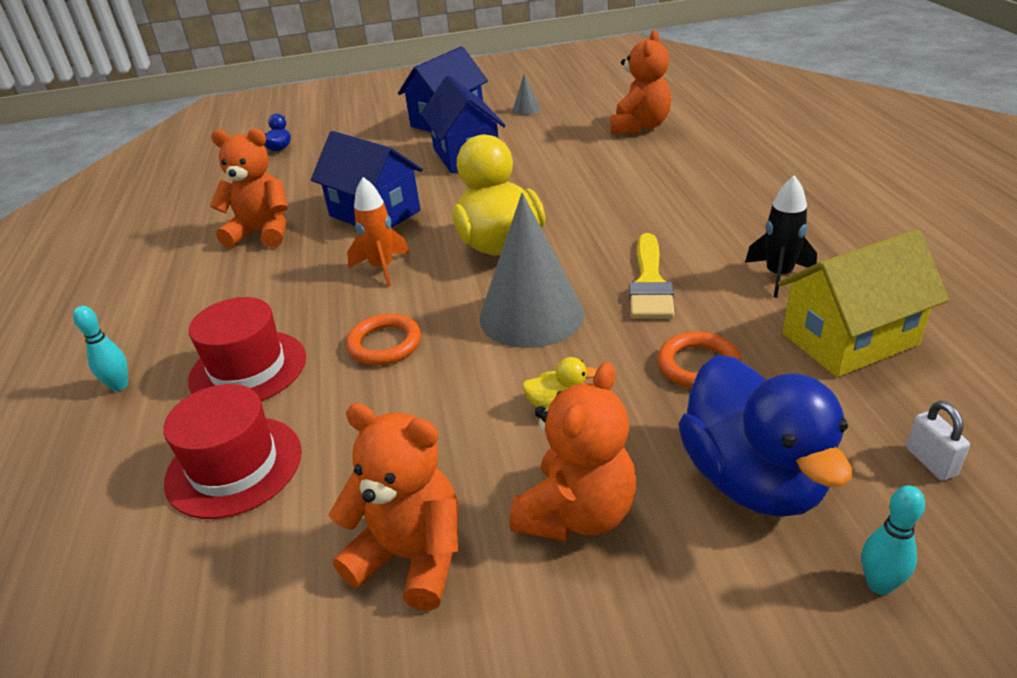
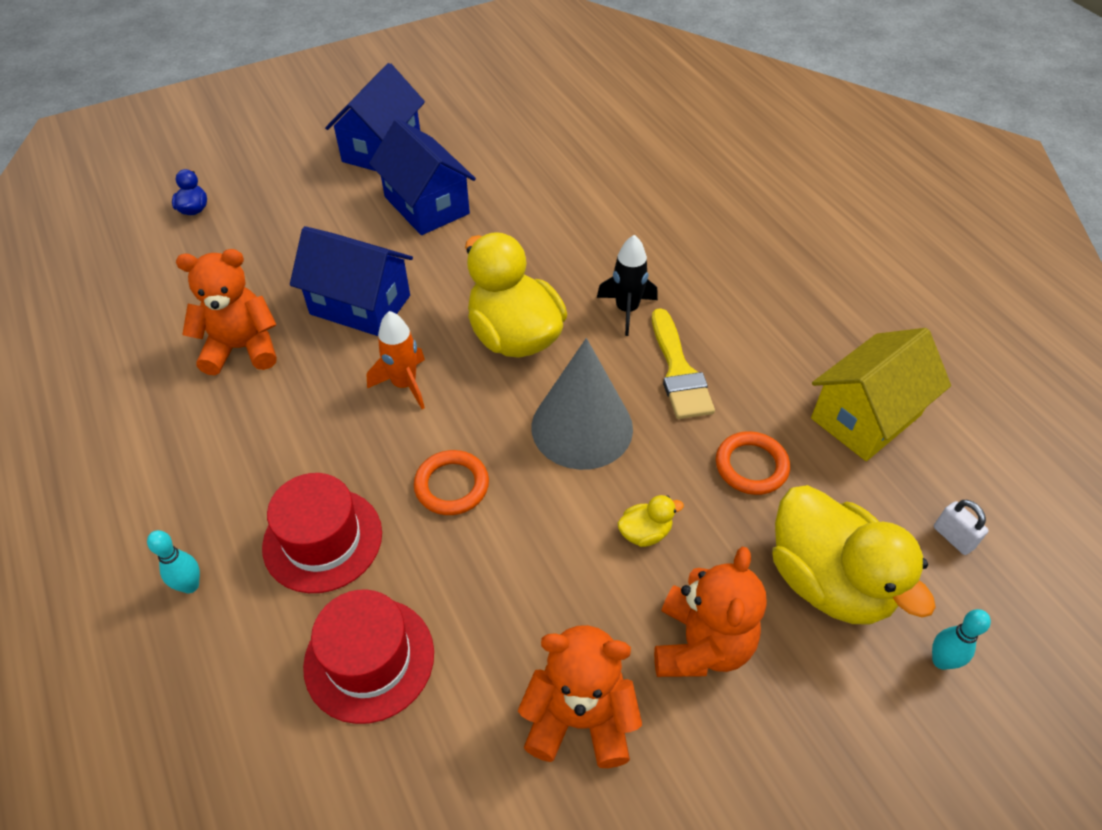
camera: 20 degrees left, 15 degrees up
(526, 109) = (466, 125): grey cone -> none
(640, 127) = (599, 148): orange teddy bear -> none
(753, 479) = (828, 581): blue duck -> yellow duck
(778, 275) = (789, 347): black rocket -> black rocket (626, 310)

